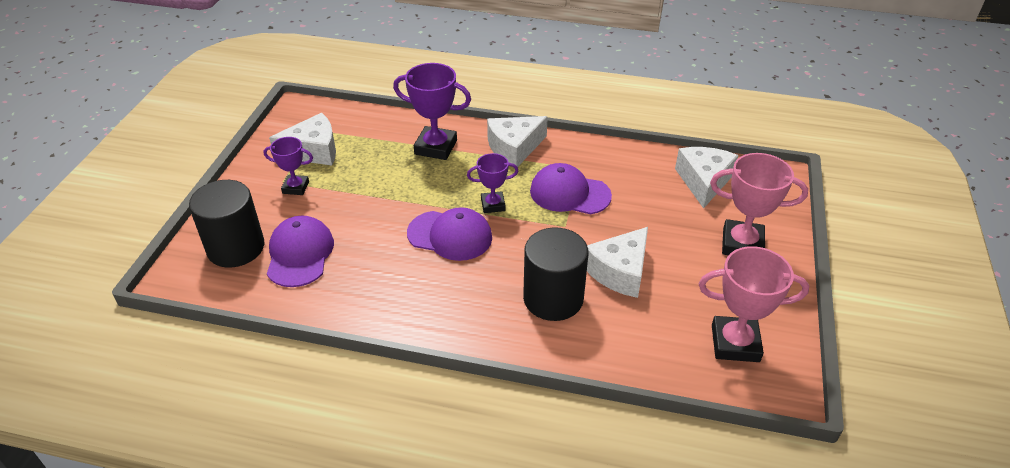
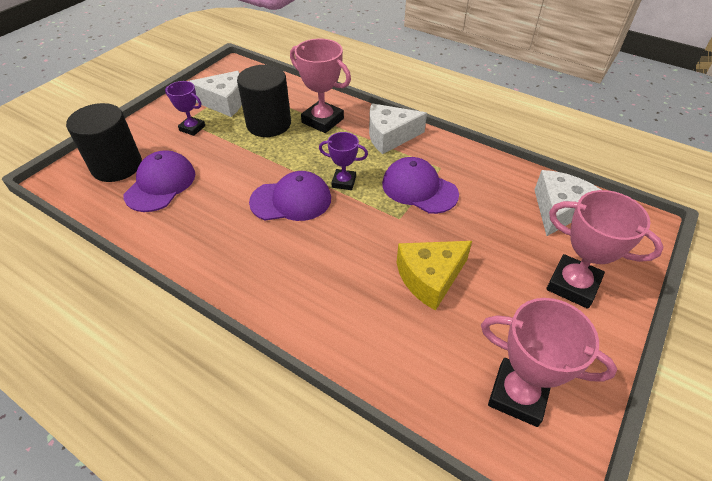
camera: 20 degrees right, 5 degrees up
(436, 147) = (322, 120): purple trophy -> pink trophy
(450, 235) = (291, 200): purple cap -> purple cap turned 45 degrees counterclockwise
(553, 298) = (351, 286): black cylinder -> black cylinder (268, 124)
(619, 271) = (430, 278): white cheese -> yellow cheese

